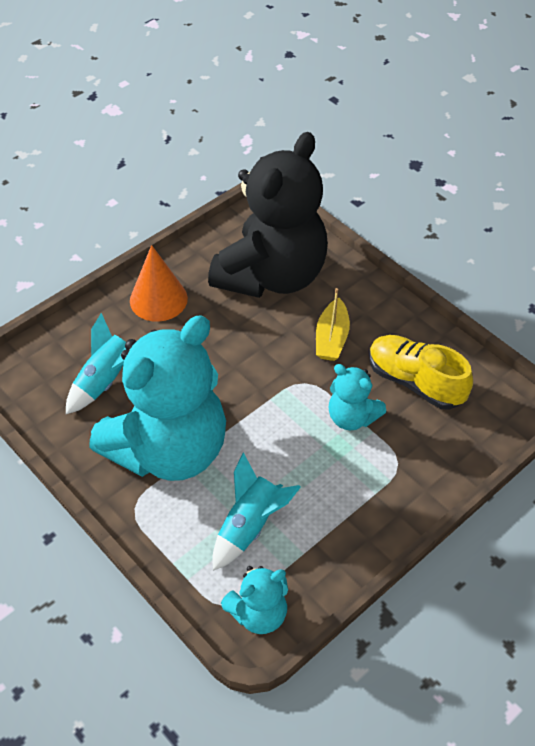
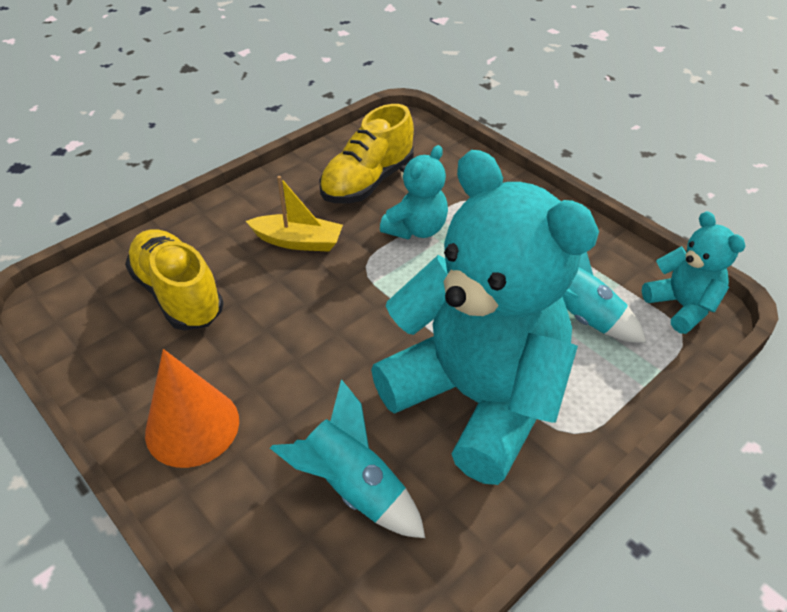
camera: 90 degrees left, 5 degrees down
(272, 276) = (178, 294): black teddy bear -> yellow shoe

